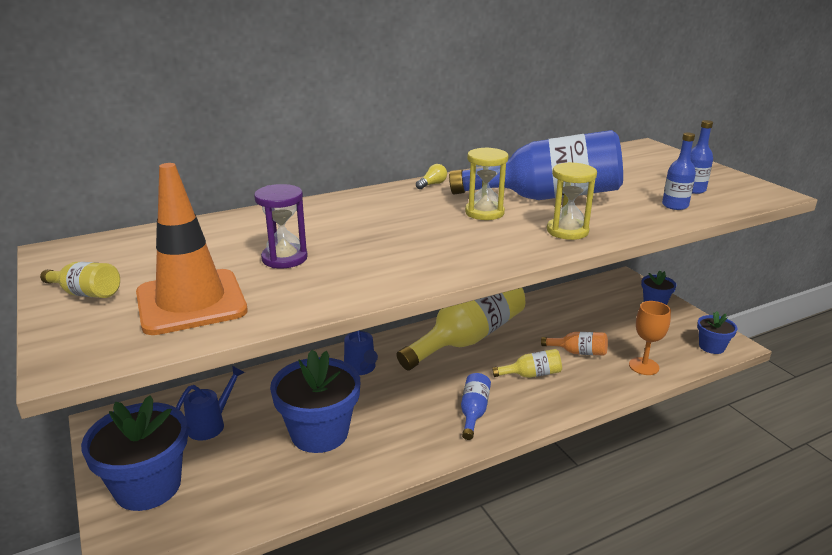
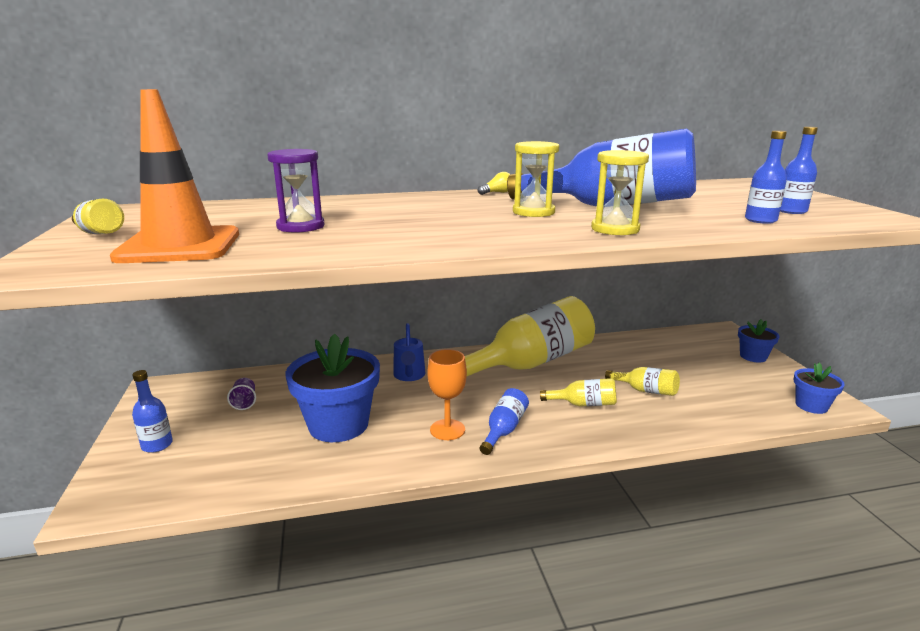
camera: 15 degrees right, 5 degrees down
(148, 486) = (157, 445): blue flower pot -> blue bottle
(211, 424) = (244, 402): blue watering can -> purple cup
(578, 353) = (645, 391): orange bottle -> yellow bottle
(643, 366) = (719, 414): orange goblet -> orange goblet (447, 430)

